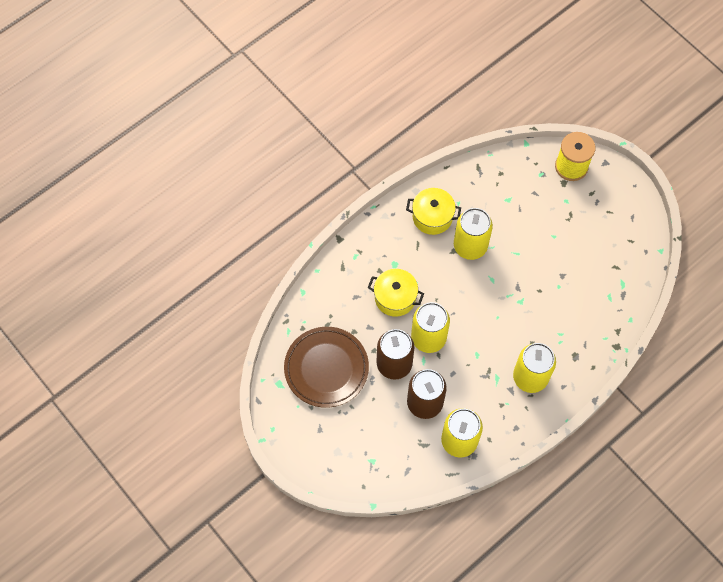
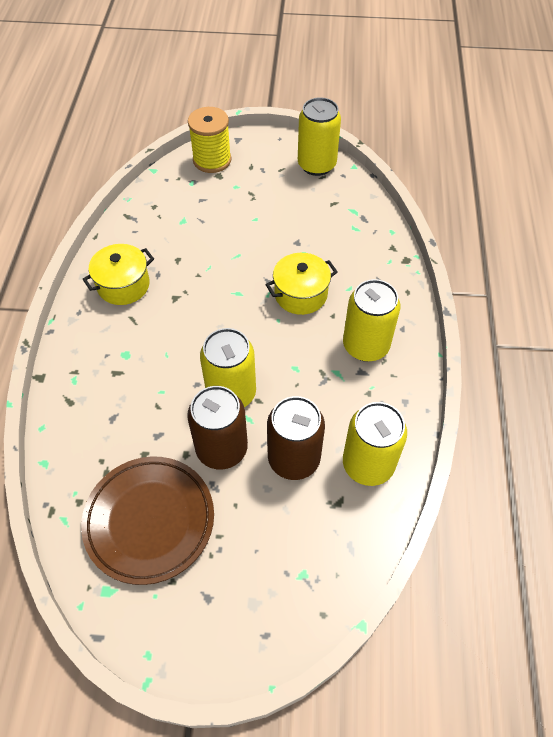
camera: 45 degrees left, 10 degrees down
(395, 298) = (157, 384): yellow pot -> yellow pot (301, 294)
(470, 246) = (187, 281): yellow can -> yellow can (316, 165)

